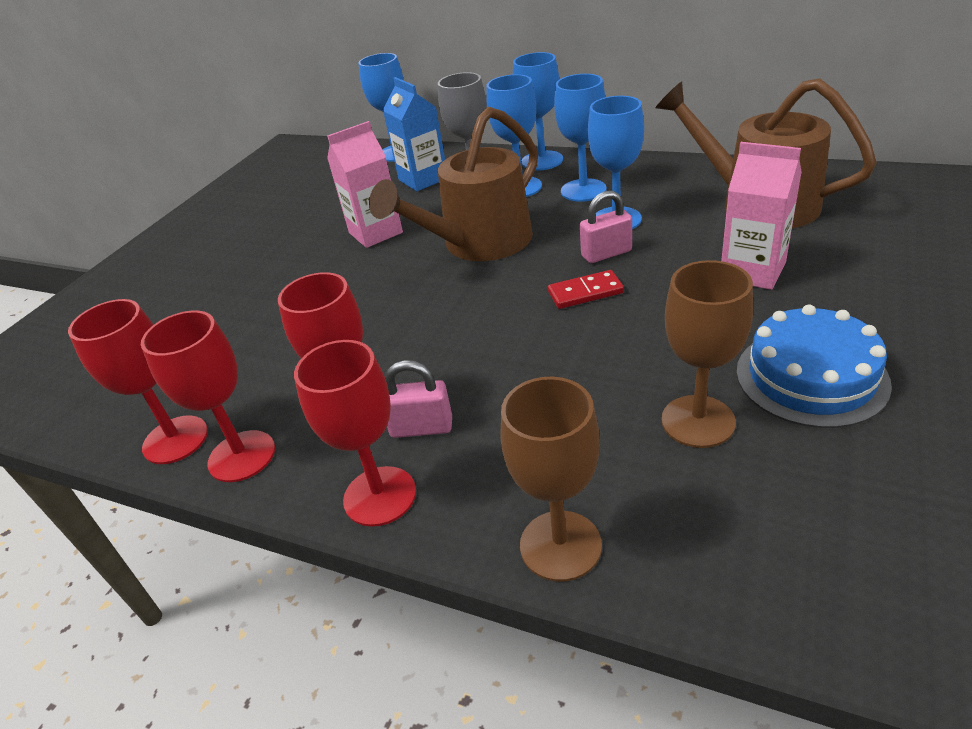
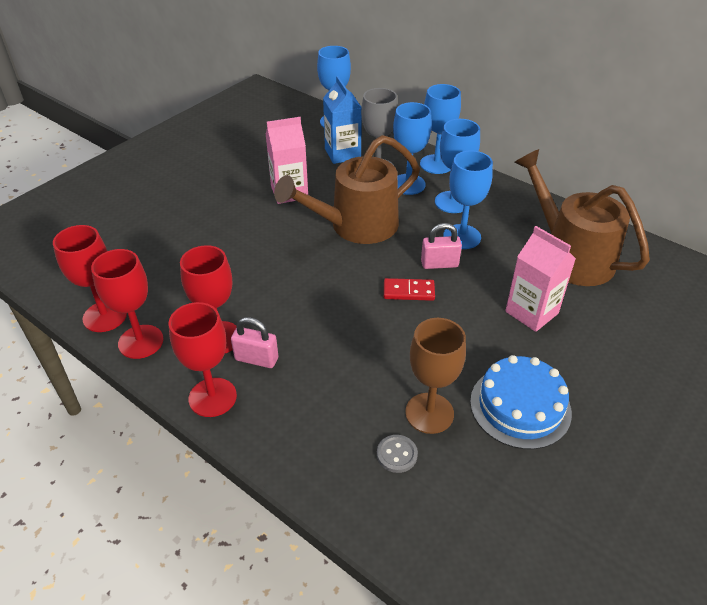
camera: 10 degrees right, 5 degrees up
(560, 545) = (304, 465): brown goblet -> none
(685, 487) = (397, 454): none -> grey button

